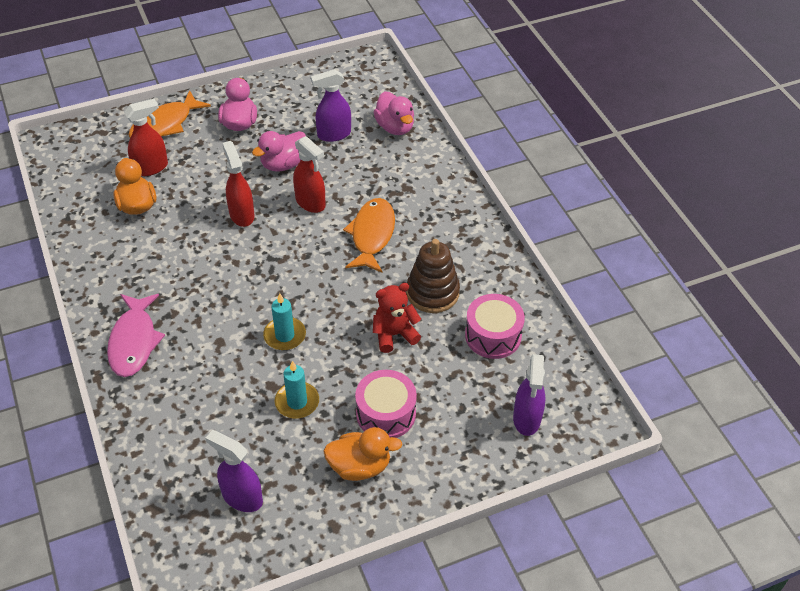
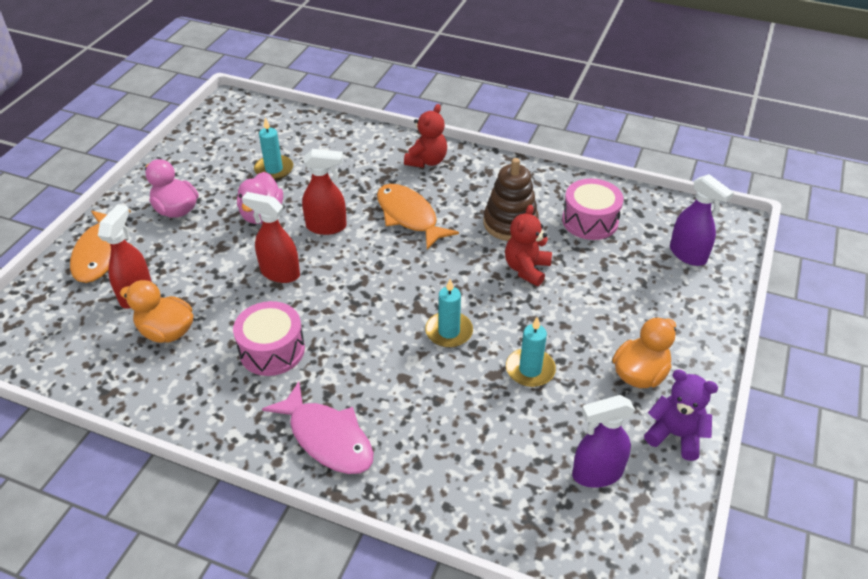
camera: 45 degrees left, 5 degrees down
(322, 522) = (675, 435): none -> purple teddy bear
(333, 134) = (274, 169): purple spray bottle -> turquoise candle
(386, 413) = (601, 324): pink drum -> pink drum (272, 350)
(395, 127) = (317, 136): pink duck -> none
(443, 201) = (427, 161): none -> red teddy bear

